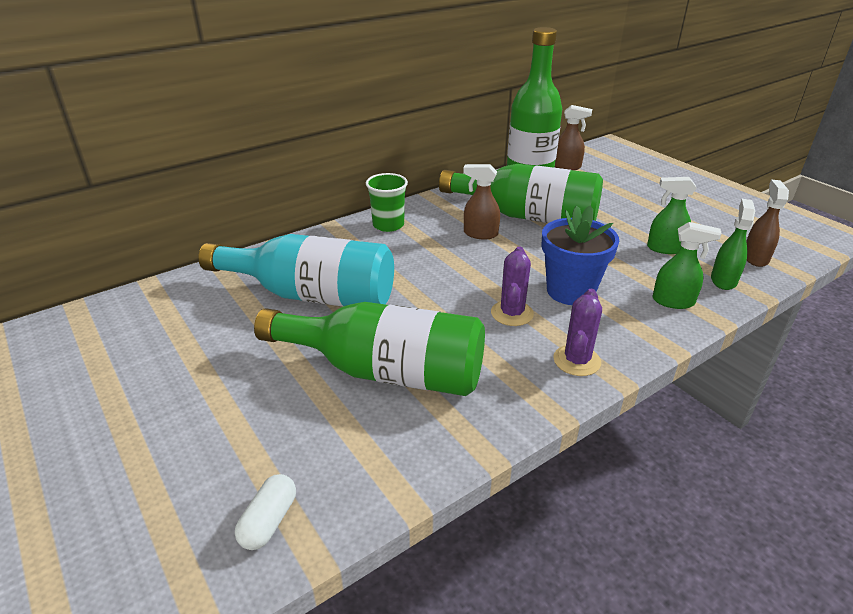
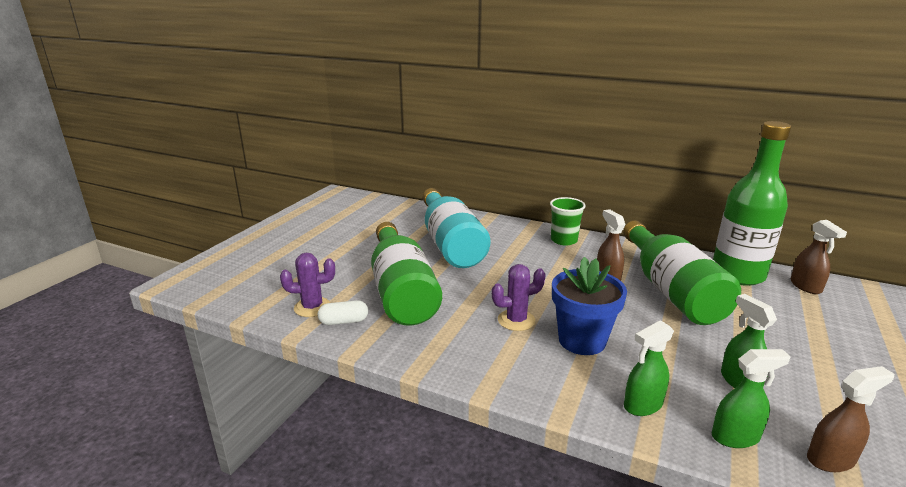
camera: 60 degrees right, 10 degrees down
(269, 521) = (262, 297): white capsule -> white capsule (344, 321)
(576, 360) = (488, 365): purple cactus -> purple cactus (312, 307)
(673, 301) = (642, 405): green spray bottle -> green spray bottle turned 75 degrees clockwise

